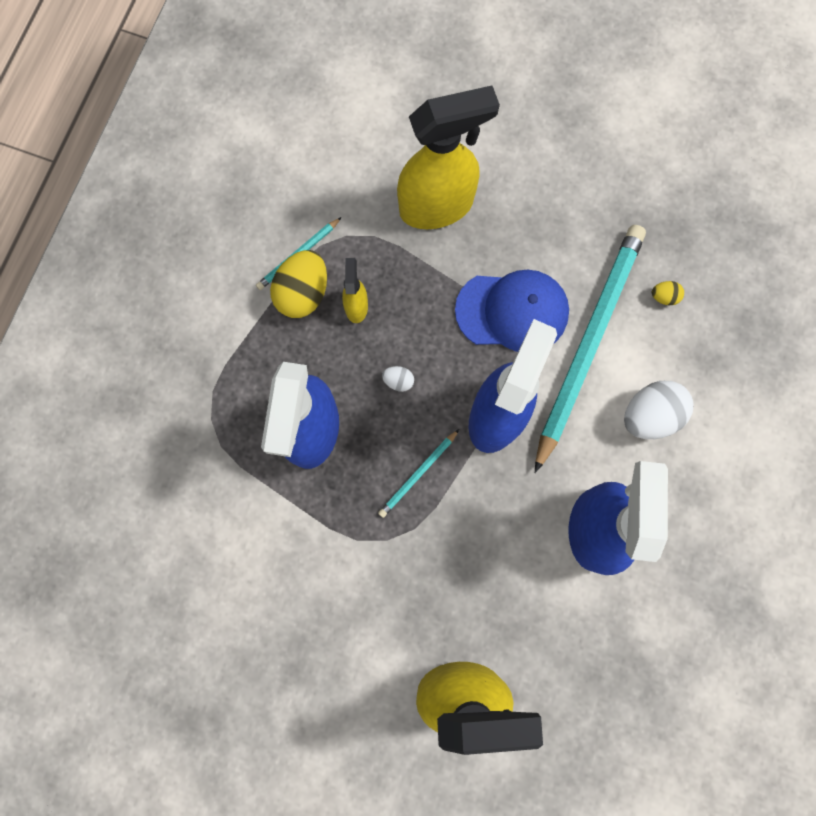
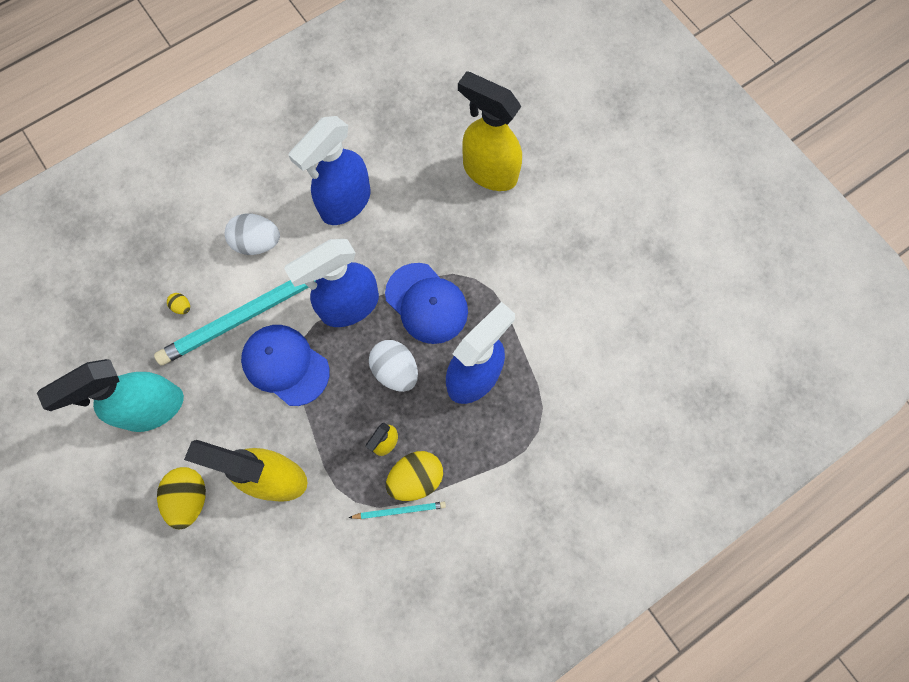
camera: 145 degrees left, 5 degrees down
(398, 381) = (395, 370): white egg -> white egg, size x2.16
(418, 474) = (426, 303): turquoise pencil -> blue cap
(499, 139) = (189, 498): none -> yellow egg
(602, 188) = (153, 408): none -> turquoise spray bottle

